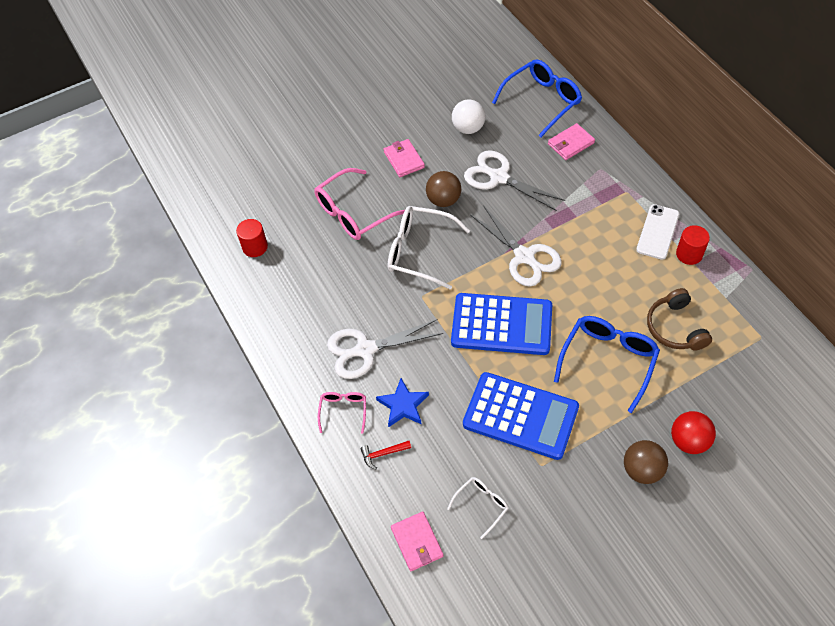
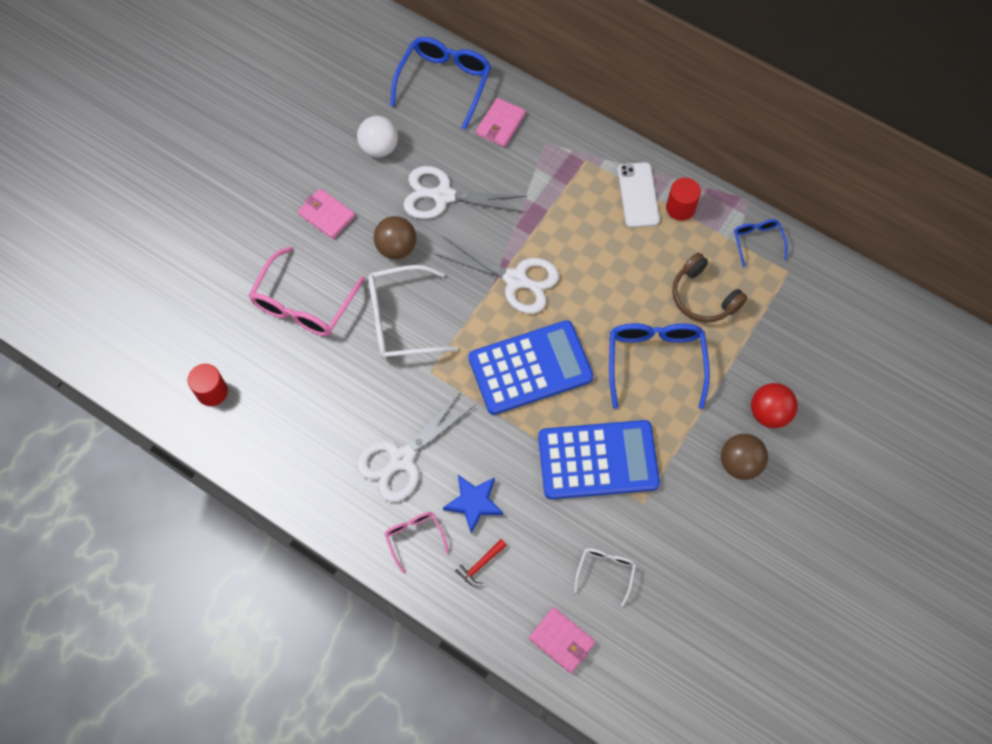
camera: 30 degrees left, 10 degrees up
(745, 303) = (757, 241): none -> blue glasses

